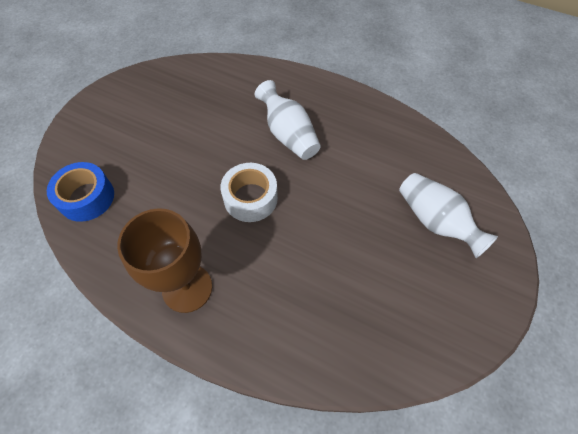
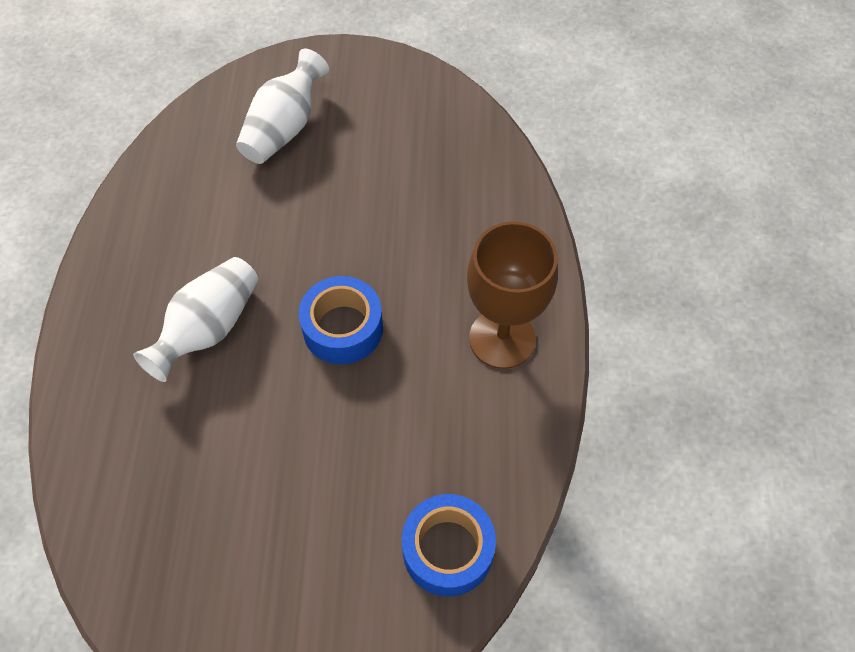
camera: 115 degrees left, 0 degrees up
(250, 198) = (343, 328): white tape -> blue tape

